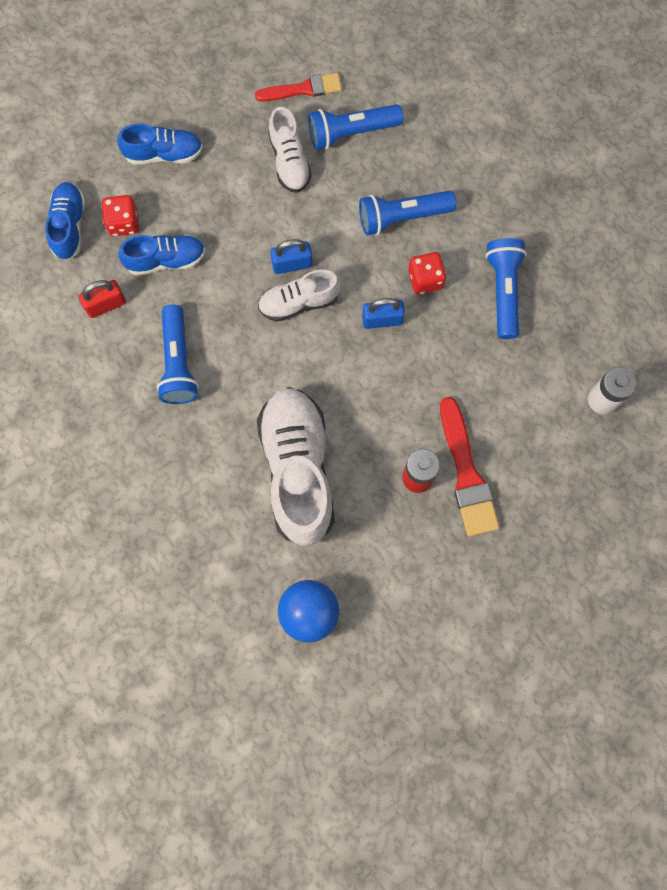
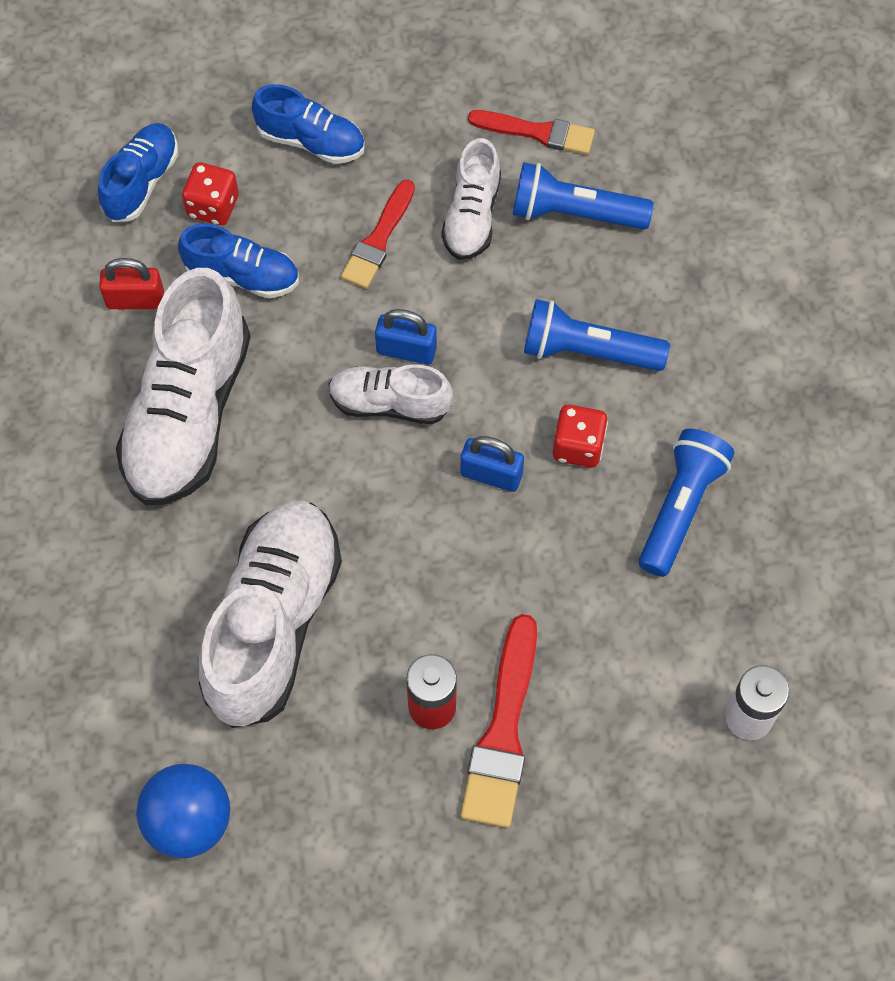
camera: 25 degrees right, 10 degrees down
(178, 363) = (189, 413): blue flashlight -> white shoe
(239, 200) = (378, 239): none -> red brush

